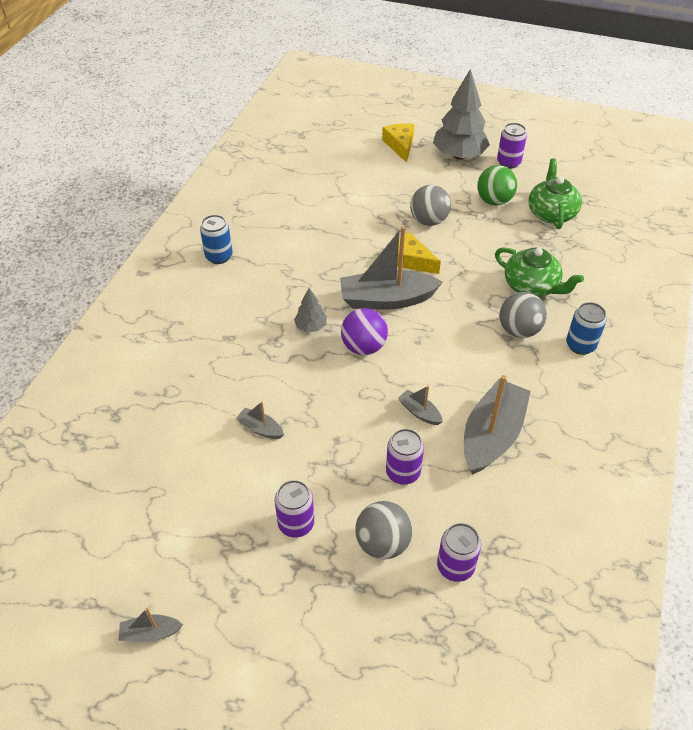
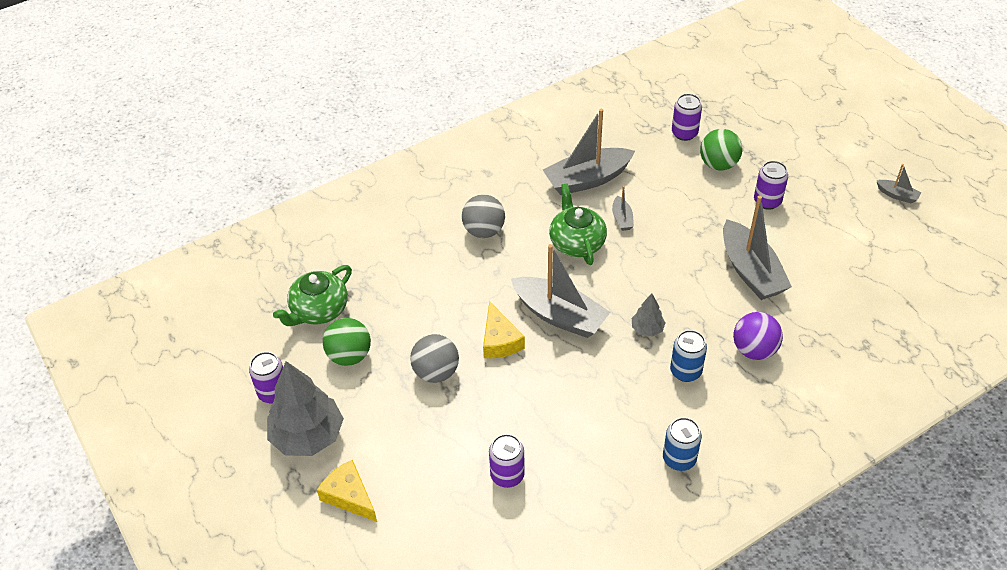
camera: 140 degrees left, 0 degrees up
(260, 428) = (751, 271): grey boat -> grey boat, size x2.22
(363, 347) = (618, 287): purple ball -> purple ball (754, 350)
(383, 543) = (718, 164): grey ball -> green ball
(400, 145) = (349, 496): yellow cheese -> yellow cheese turned 105 degrees clockwise
(403, 472) = (670, 191): purple can -> purple can (507, 475)
(532, 286) = (429, 256): green teapot -> green teapot (576, 242)
(580, 345) = (454, 196): blue can -> blue can (685, 371)

